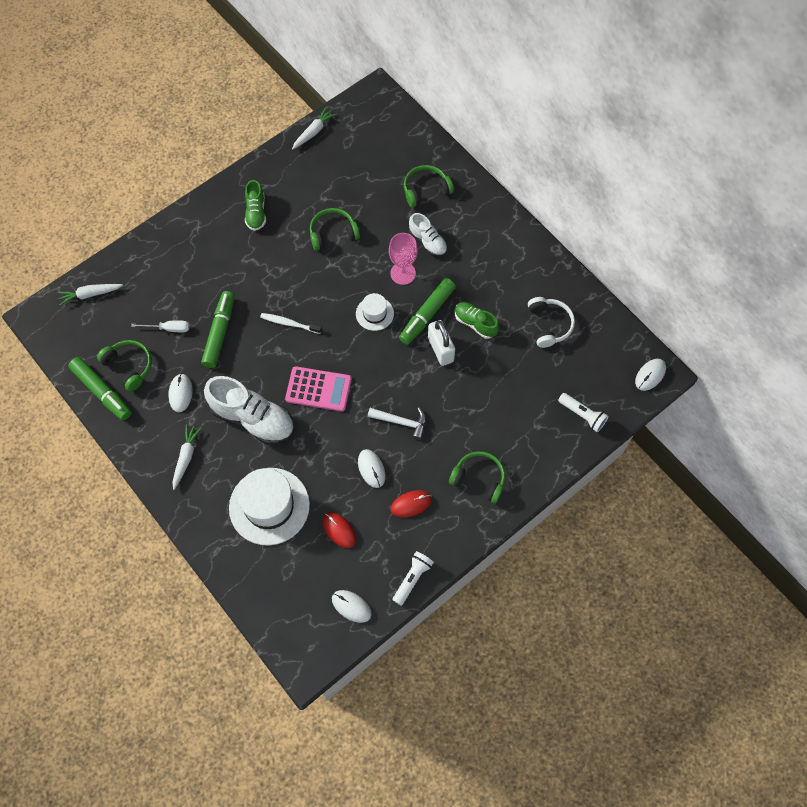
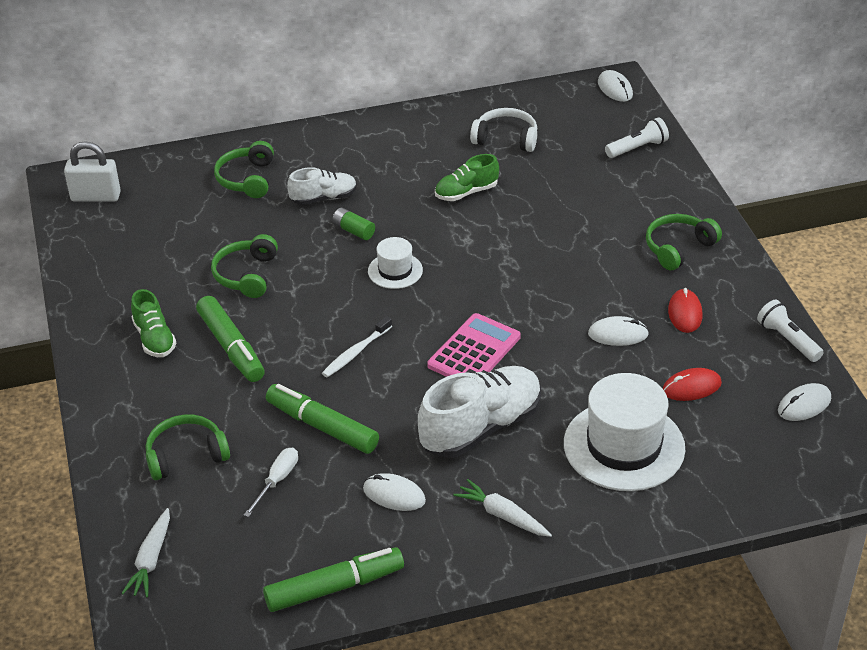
camera: 65 degrees left, 25 degrees down
(129, 366) = (311, 543): green headphones -> green headphones (186, 455)
(256, 212) = (154, 339): green shoe -> green shoe turned 45 degrees clockwise
(314, 132) = (72, 250): white carrot -> none
(402, 422) = (566, 290): white hammer -> none
(403, 273) = (353, 231): pink goblet -> green battery
(427, 315) = (427, 227): green marker -> green marker (231, 347)
(440, 349) = (484, 230): white padlock -> white padlock (96, 197)

